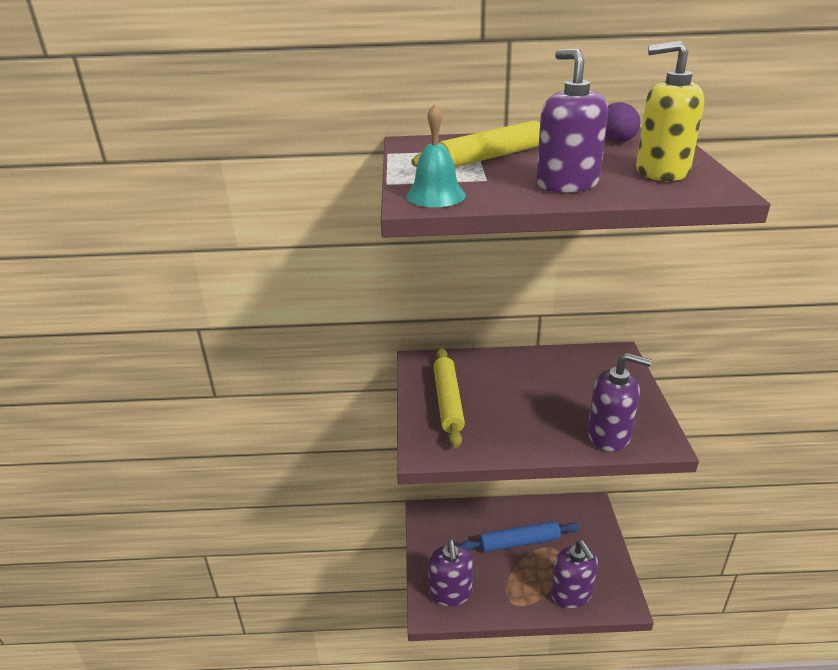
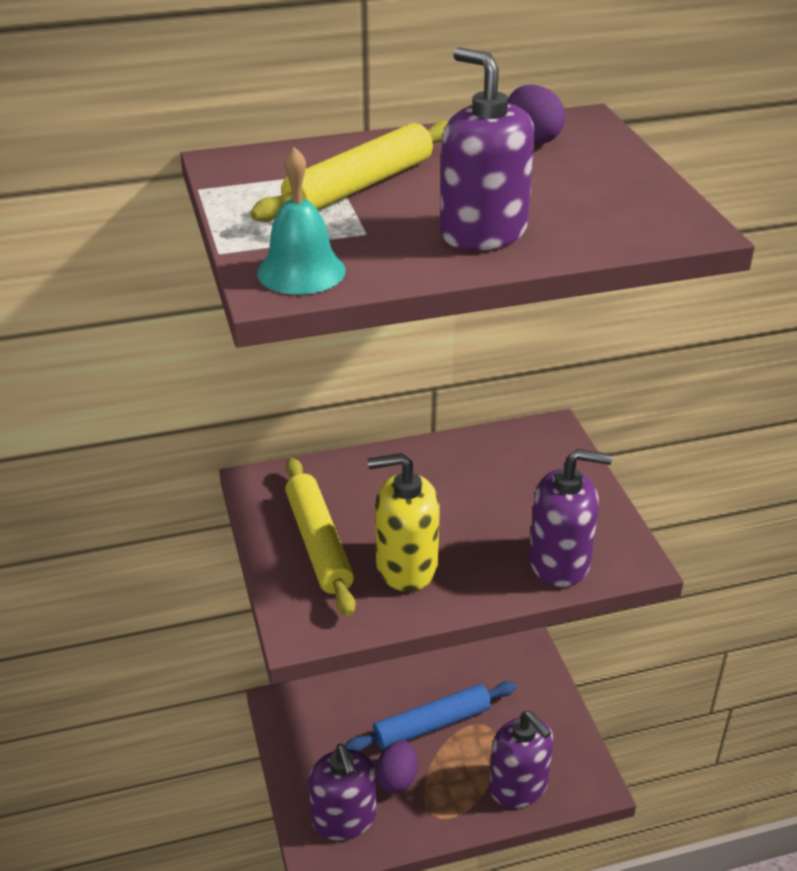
camera: 15 degrees left, 5 degrees up
(490, 573) = (397, 779): none -> purple egg
(661, 171) = (606, 198): yellow soap dispenser -> yellow soap dispenser (406, 566)

